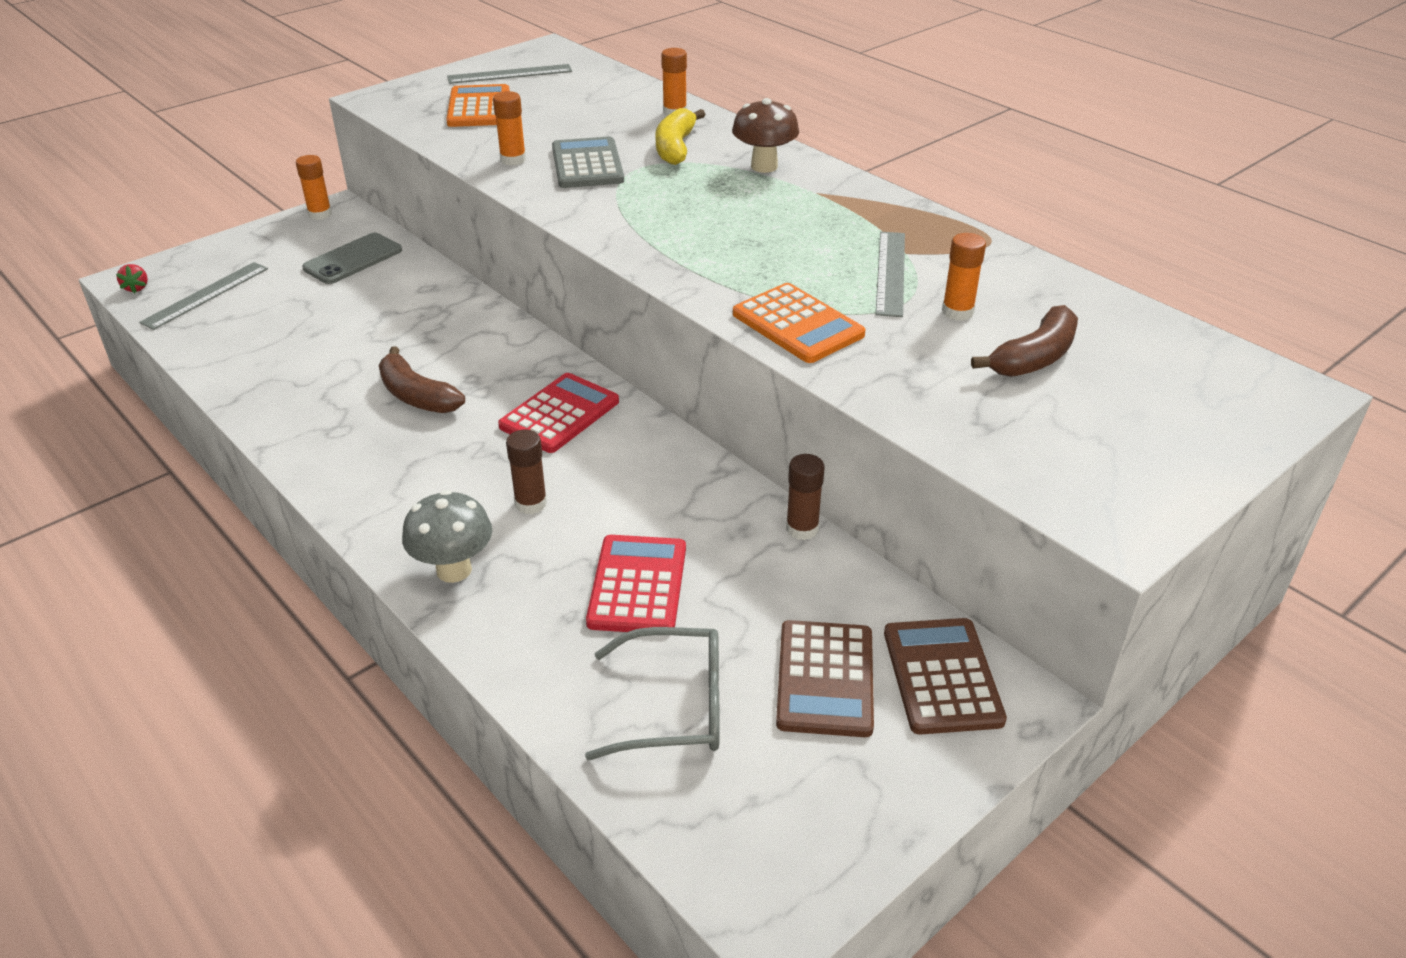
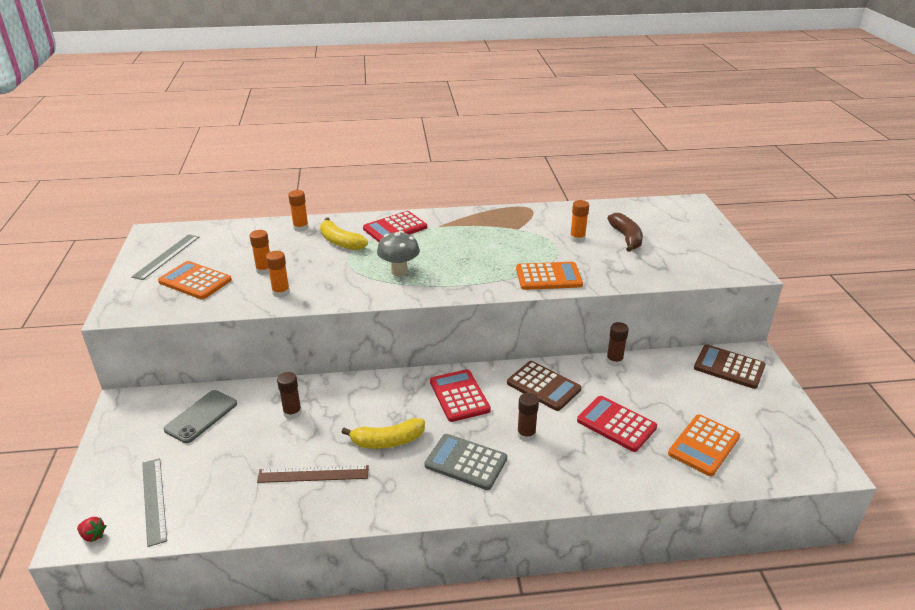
camera: 55 degrees left, 5 degrees down
(316, 369) = (313, 474): none -> brown ruler
(320, 214) = (120, 412): orange glue stick -> orange glue stick (264, 270)
(353, 259) = (201, 416): grey phone -> grey phone turned 45 degrees clockwise
(410, 309) = (292, 413): none -> brown glue stick
(416, 396) = (387, 441): brown banana -> yellow banana
(454, 570) = (558, 481): grey mushroom -> grey mushroom (399, 271)
(587, 164) = (321, 272): grey calculator -> grey calculator (466, 462)
(675, 706) = (704, 445): grey glasses -> orange calculator
(764, 166) = (395, 228): brown mushroom -> red calculator
(825, 679) = (712, 397): brown calculator -> brown calculator (543, 386)
(890, 273) = (530, 239): grey ruler -> none

